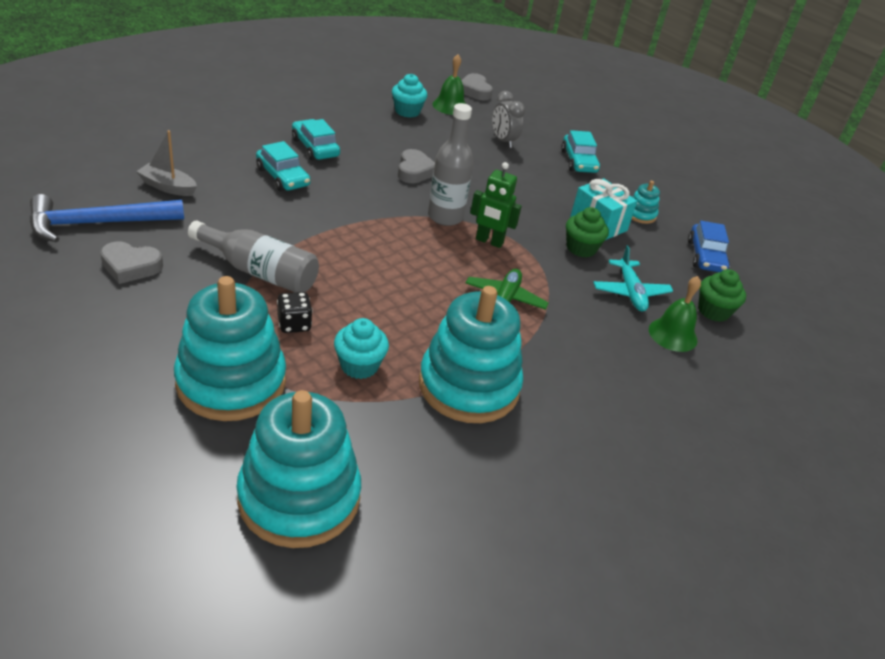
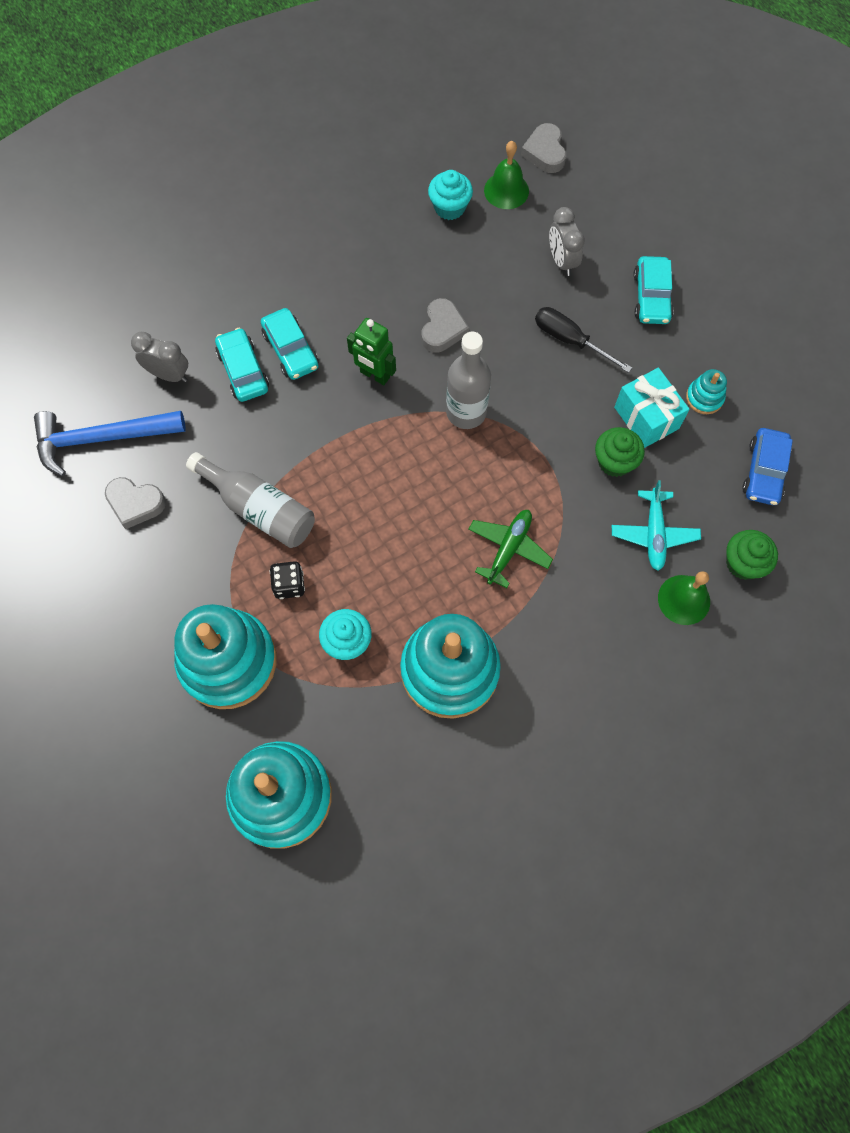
camera: 15 degrees right, 30 degrees up
(168, 187) = (169, 374): grey boat -> grey clock
(315, 148) = (330, 292): turquoise car -> turquoise car (243, 371)
(489, 241) = (509, 453): green robot -> green robot (374, 375)
(522, 181) = (570, 340): none -> black screwdriver

